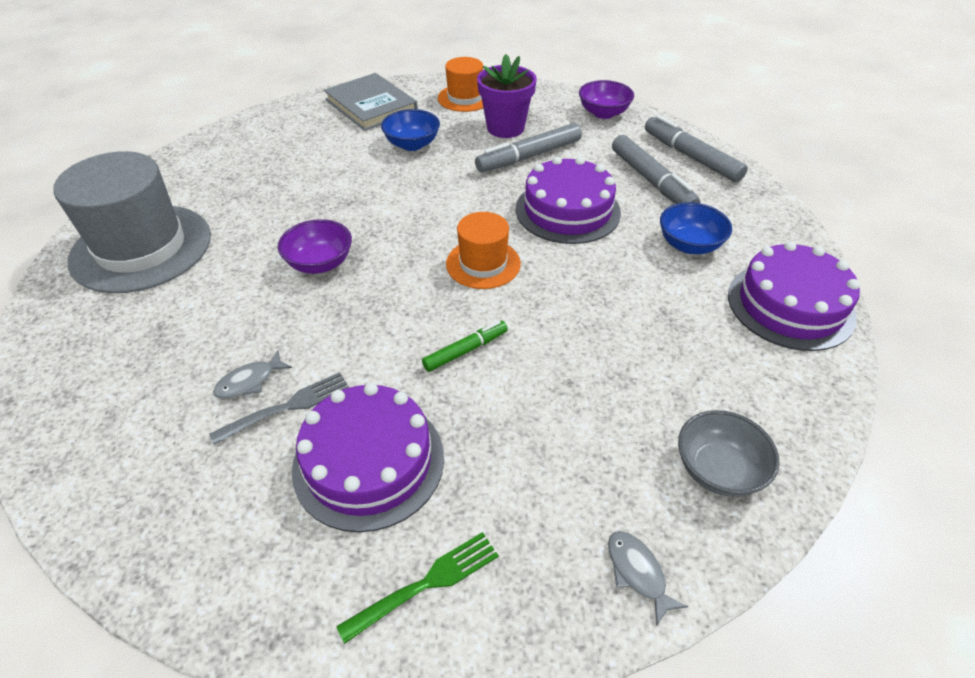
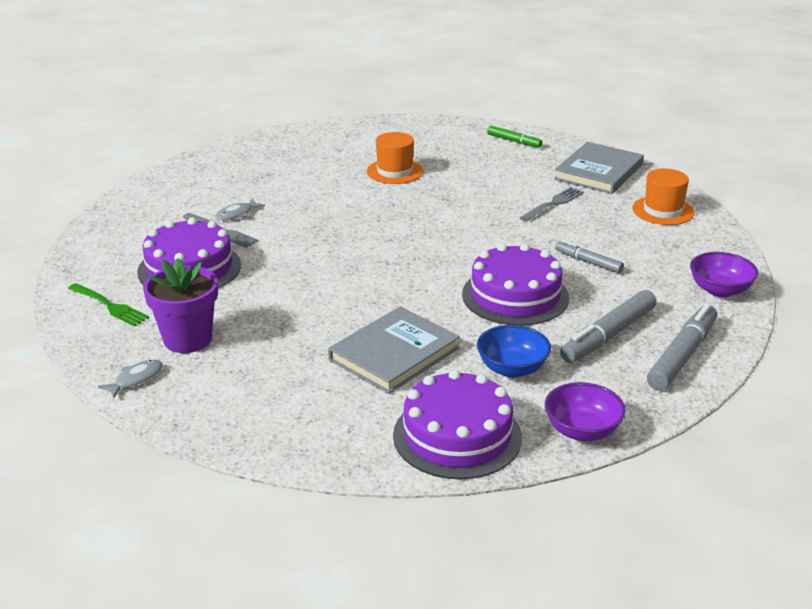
camera: 70 degrees right, 15 degrees down
(141, 248) = (338, 145): grey hat -> none
(249, 381) = (236, 214): grey fish -> grey fish turned 75 degrees counterclockwise
(320, 263) = (363, 206): purple bowl -> purple bowl (582, 431)
(412, 144) = (553, 204): blue bowl -> grey fork
(465, 350) = (304, 281): green marker -> green marker (514, 141)
(483, 264) = (408, 269): orange hat -> orange hat (395, 171)
(505, 128) = (628, 241): purple flower pot -> purple flower pot (187, 339)
(529, 156) = (588, 262): grey marker -> grey marker, size x0.58
(644, 313) = (394, 354): none -> grey book
(718, 470) = (234, 406): grey bowl -> none

